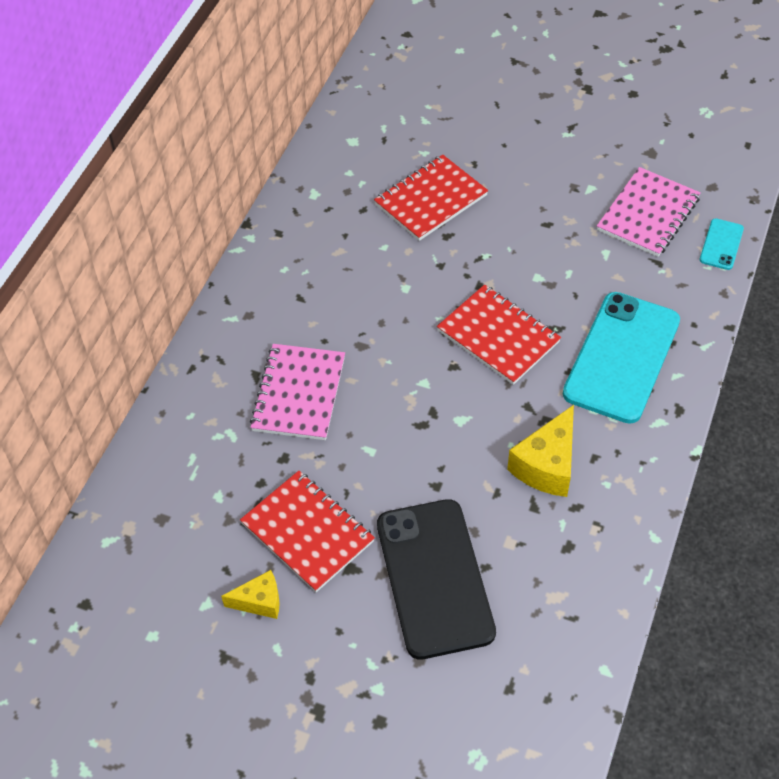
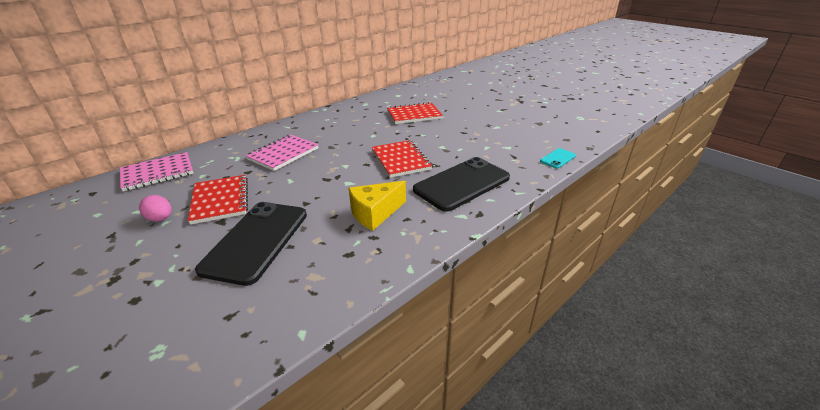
camera: 25 degrees right, 20 degrees down
(259, 601) = (160, 219): yellow cheese -> pink egg
(622, 357) = (462, 184): turquoise phone -> black phone
(648, 214) = (521, 140): pink notebook -> pink notebook (158, 173)

